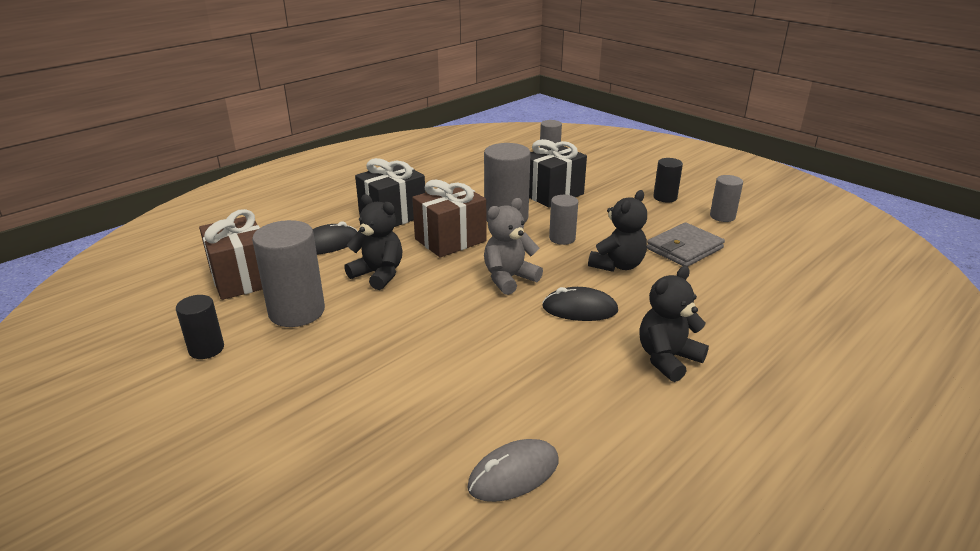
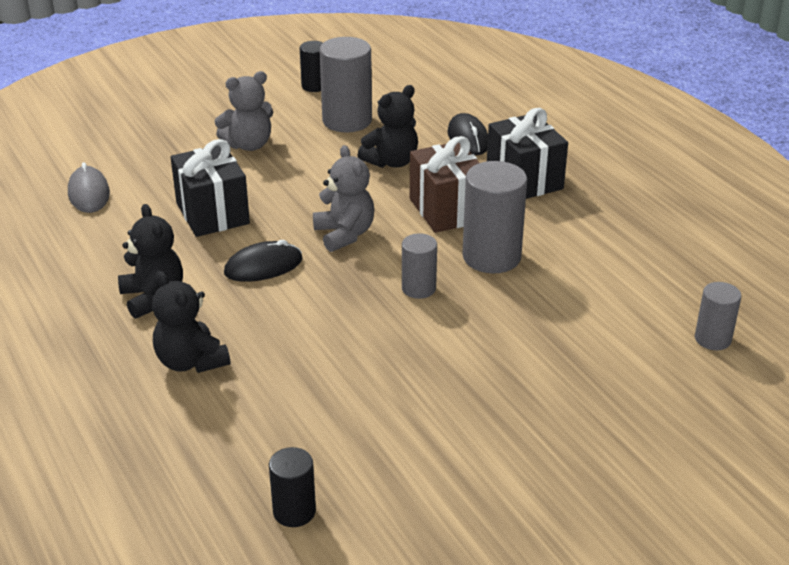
camera: 105 degrees right, 5 degrees up
(242, 278) = (417, 97): brown gift -> none
(361, 367) = (249, 145): none -> grey teddy bear
(552, 194) = (555, 309): black gift -> black gift (212, 213)
(579, 309) = (263, 266): black mouse -> black mouse turned 45 degrees clockwise
(617, 265) = (335, 314): black teddy bear -> black teddy bear (191, 361)
(665, 197) = (511, 419): black cylinder -> black cylinder (294, 511)
(684, 248) = (349, 383): grey wallet -> none
(722, 216) = (425, 458): grey cylinder -> none

